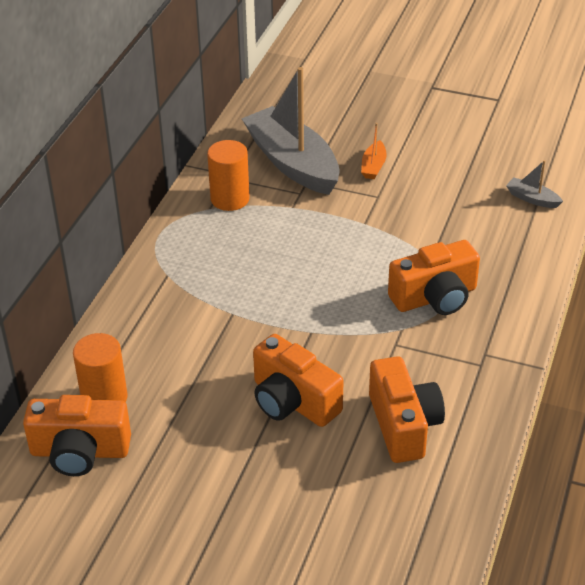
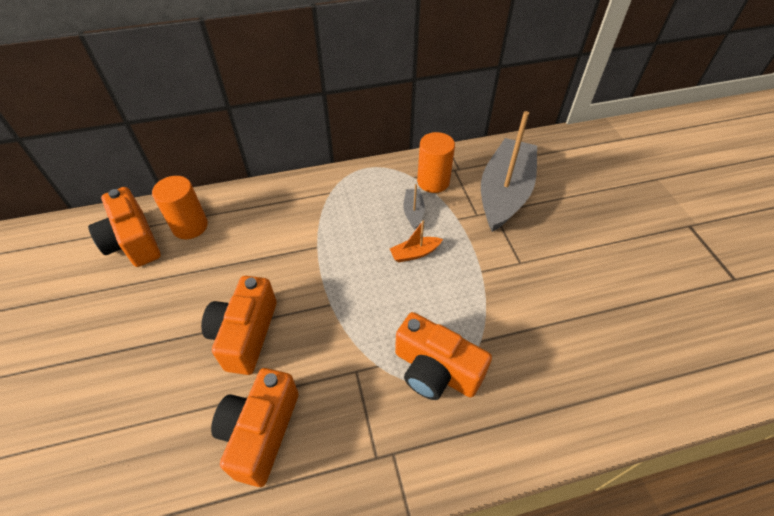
camera: 55 degrees right, 10 degrees up
(373, 166) = (552, 241): orange boat -> orange boat (414, 253)
(403, 425) = (260, 432): orange camera -> orange camera turned 150 degrees clockwise
(532, 199) = (636, 380): grey boat -> grey boat (413, 212)

